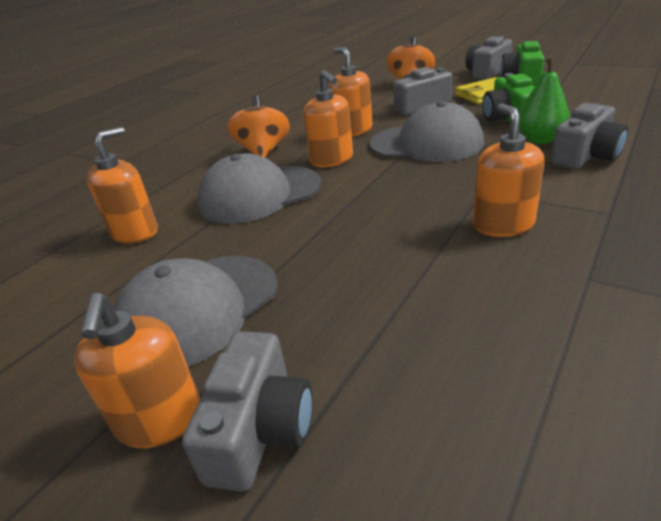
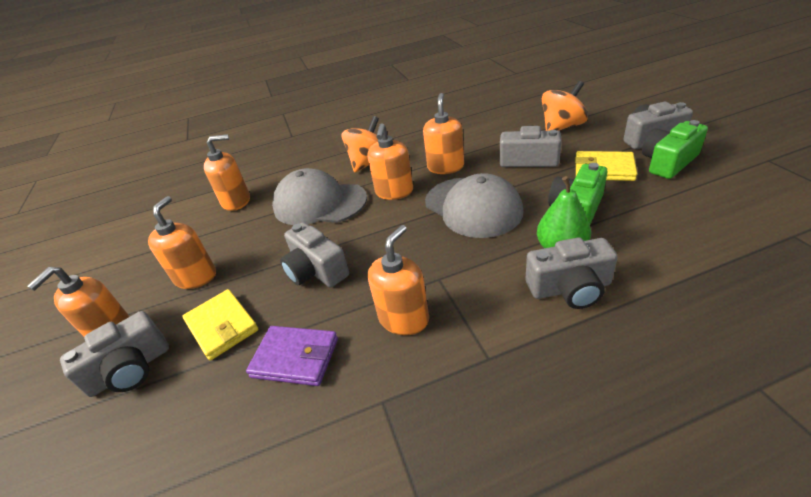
camera: 40 degrees right, 5 degrees up
(198, 309) = (196, 277): grey cap -> orange soap dispenser
(321, 325) = (222, 326): none -> yellow wallet
(353, 236) = (316, 270): none -> grey camera
(456, 299) = (295, 358): none -> purple wallet

